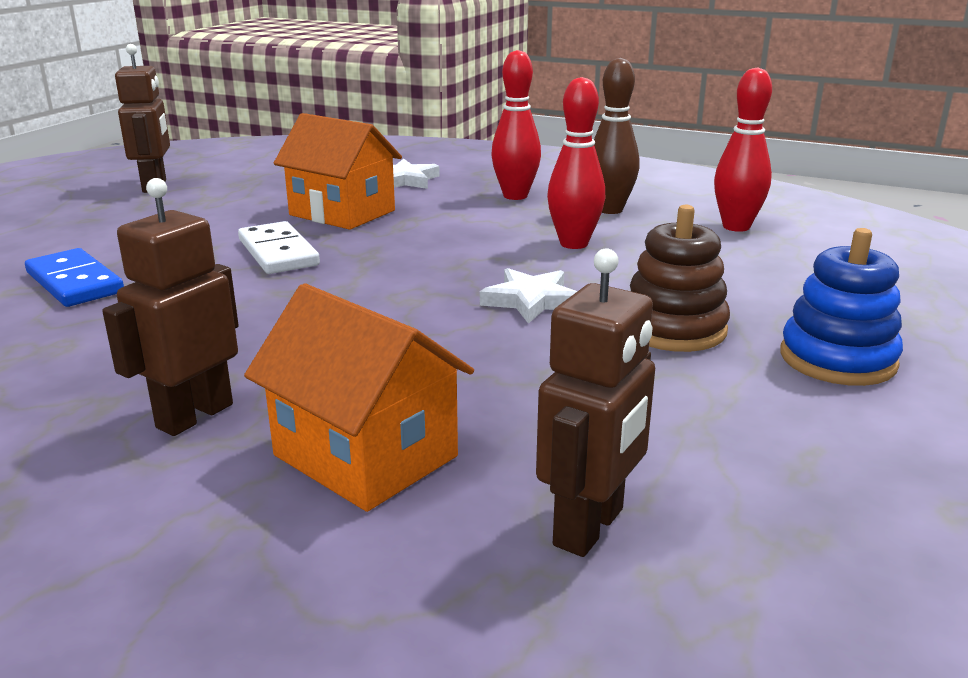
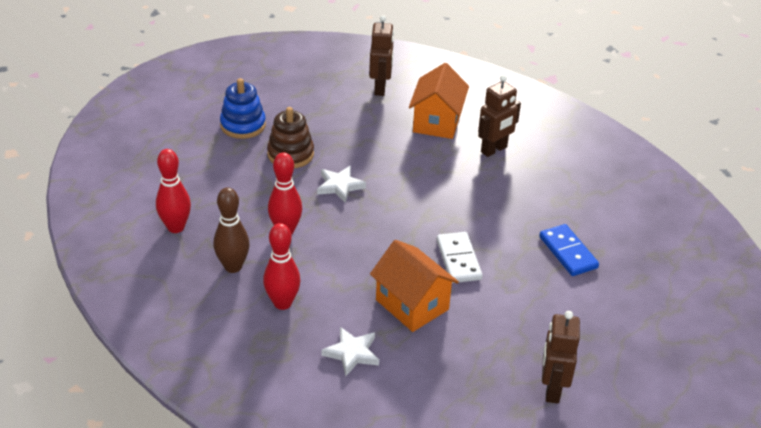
camera: 165 degrees left, 15 degrees up
(365, 456) = (437, 122): orange house -> orange house turned 45 degrees clockwise
(590, 527) = (380, 88): brown robot -> brown robot turned 135 degrees clockwise

